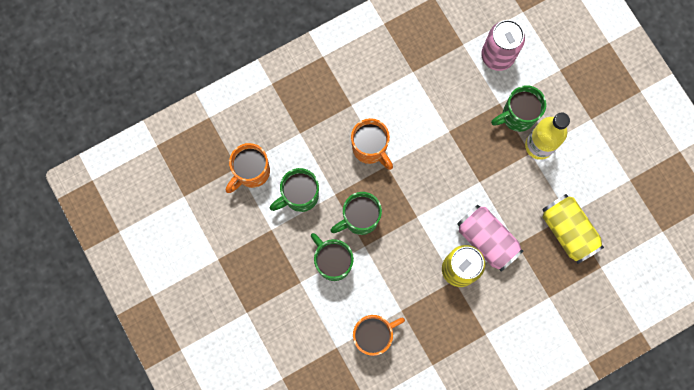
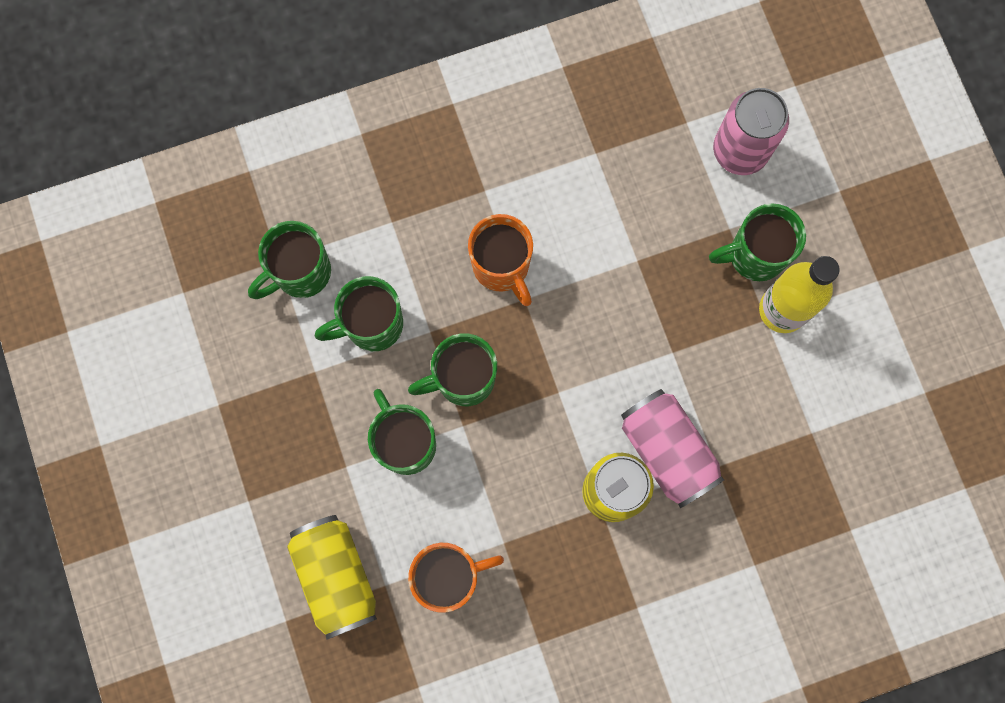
camera: 10 degrees right, 0 degrees up
(251, 172) = (300, 273): orange mug -> green mug
(568, 231) = (805, 459): yellow can -> yellow can (336, 576)

